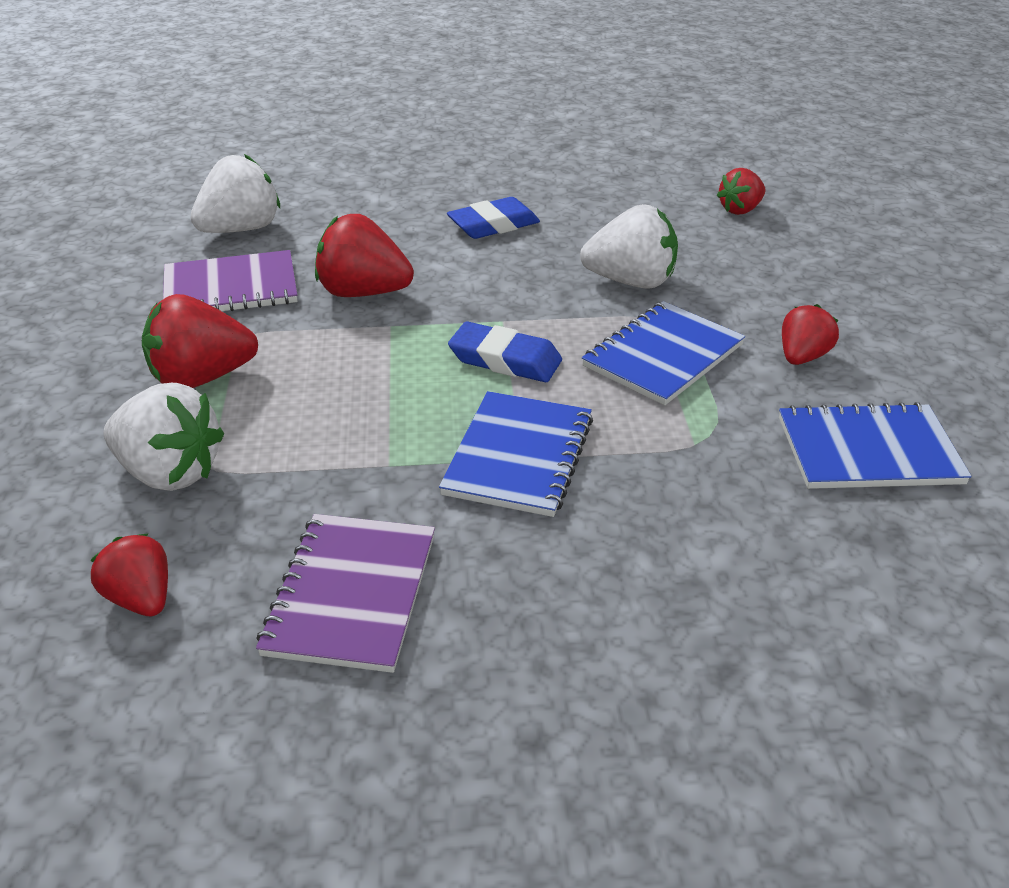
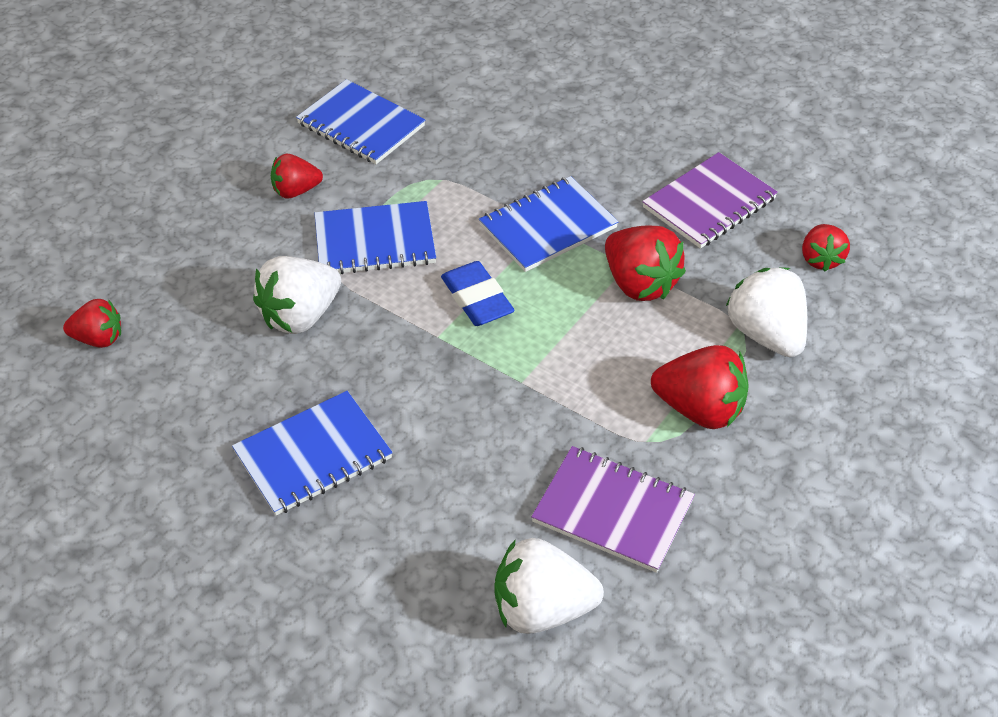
camera: 140 degrees left, 10 degrees up
(363, 292) = (509, 433): red strawberry -> red strawberry (639, 284)
(493, 225) = (313, 455): blue eraser -> blue notebook
(631, 281) = (300, 316): white strawberry -> white strawberry turned 90 degrees counterclockwise

